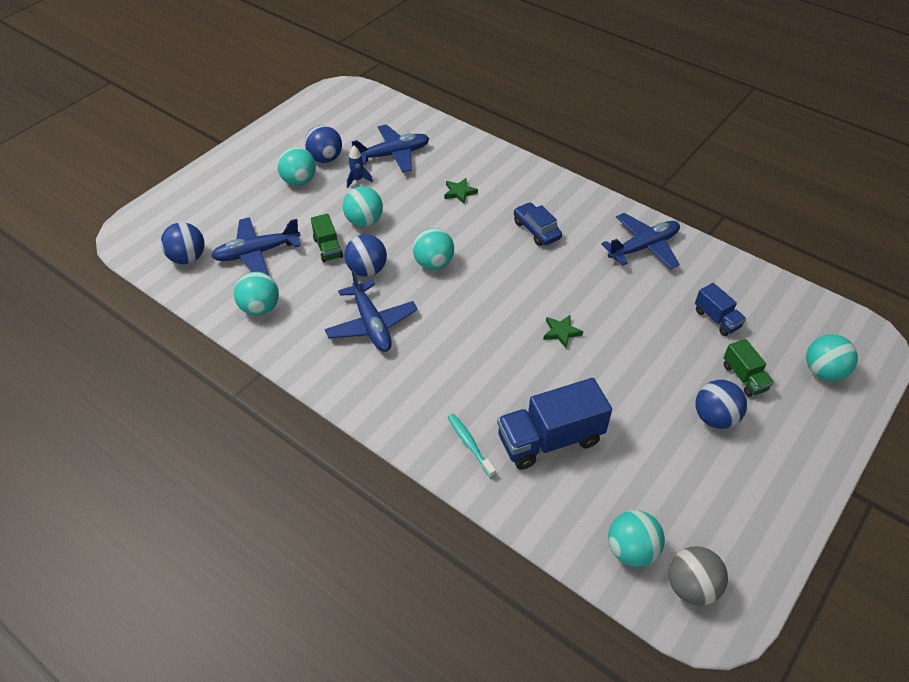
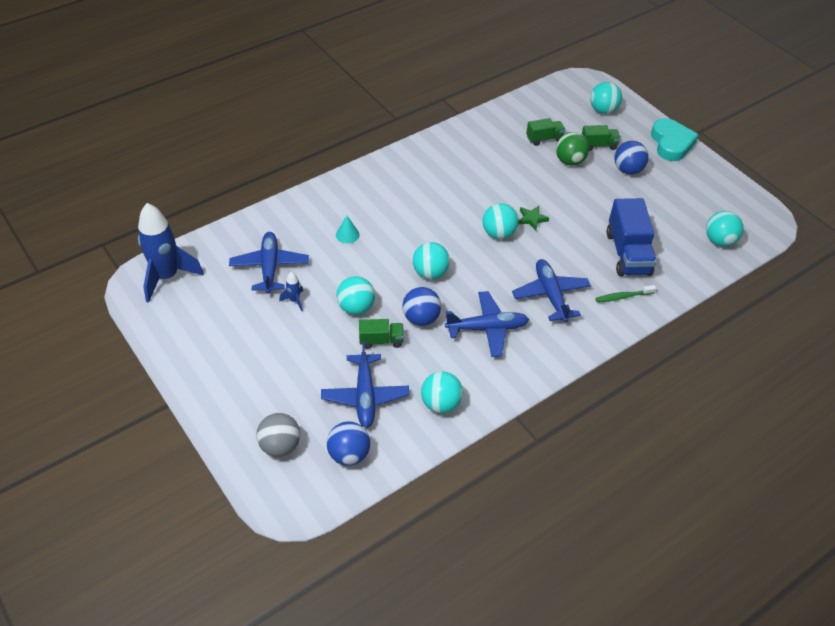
camera: 75 degrees left, 0 degrees up
(299, 181) = (272, 346): turquoise ball -> turquoise ball (498, 233)
(325, 158) = (248, 319): blue ball -> none
(356, 102) = (167, 277): none -> blue rocket
(459, 192) = (347, 234): green star -> turquoise cone
(469, 444) = (623, 297): turquoise toothbrush -> green toothbrush
(536, 230) = (416, 201): blue car -> none
(644, 247) = (460, 149): blue plane -> blue plane (550, 295)
(690, 351) = (569, 161): none -> green ball
(691, 587) = (747, 223): grey ball -> grey ball (280, 446)
(716, 319) = (544, 139): blue truck -> green truck
(810, 464) = (671, 143): none -> turquoise heart

